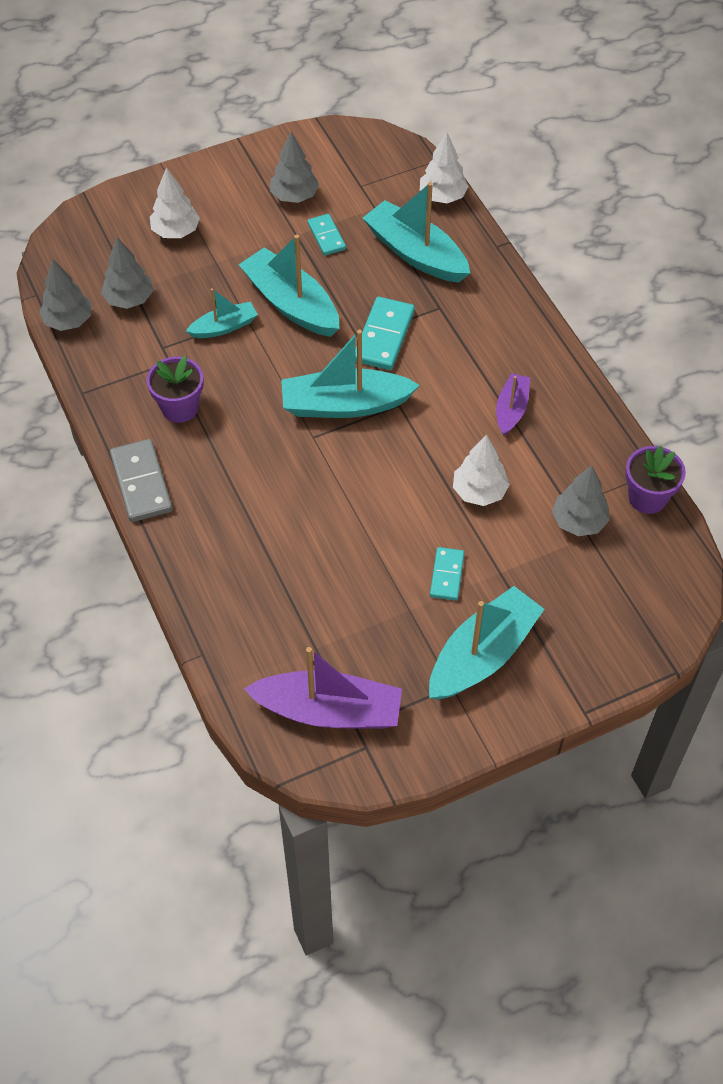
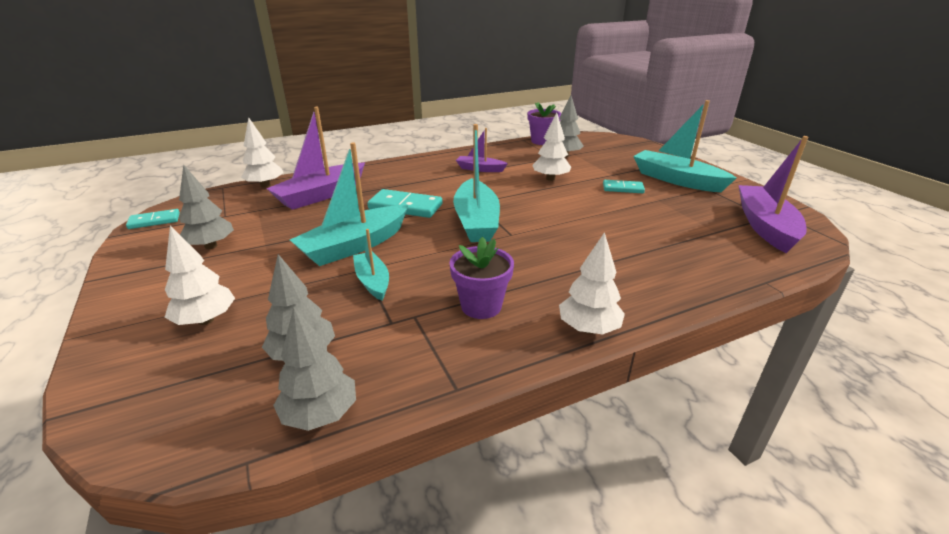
camera: 90 degrees left, 25 degrees down
(141, 483) = (588, 328): grey domino -> white tree
(326, 236) = (277, 230): turquoise domino -> turquoise domino (154, 221)
(415, 253) = (321, 195): turquoise boat -> purple boat

